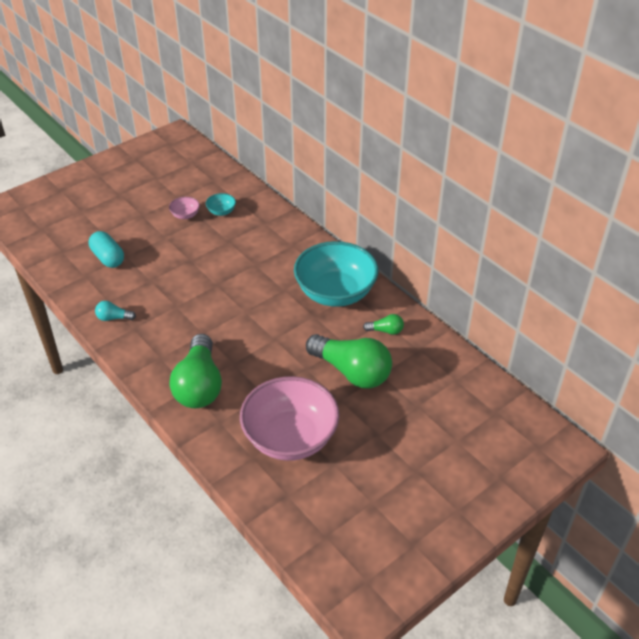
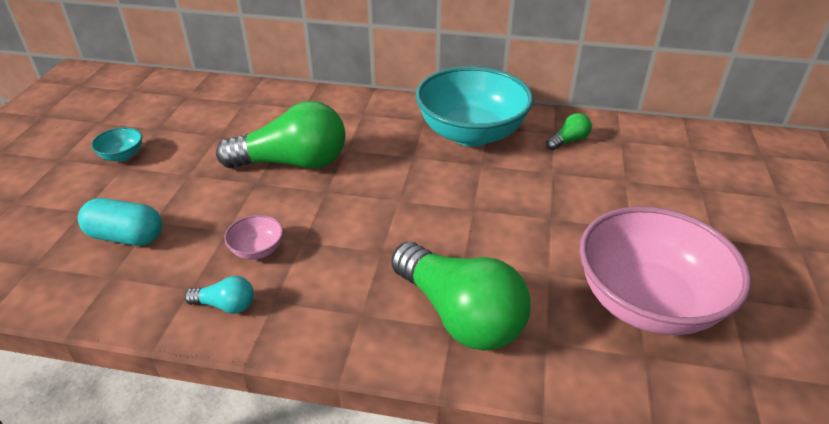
camera: 40 degrees left, 5 degrees down
(114, 318) = (226, 305): turquoise light bulb -> turquoise light bulb turned 135 degrees counterclockwise
(185, 215) = (189, 141): pink bowl -> pink bowl (257, 250)
(221, 212) = (235, 119): turquoise bowl -> turquoise bowl (122, 156)
(351, 372) = (598, 194): green light bulb -> green light bulb (293, 163)

